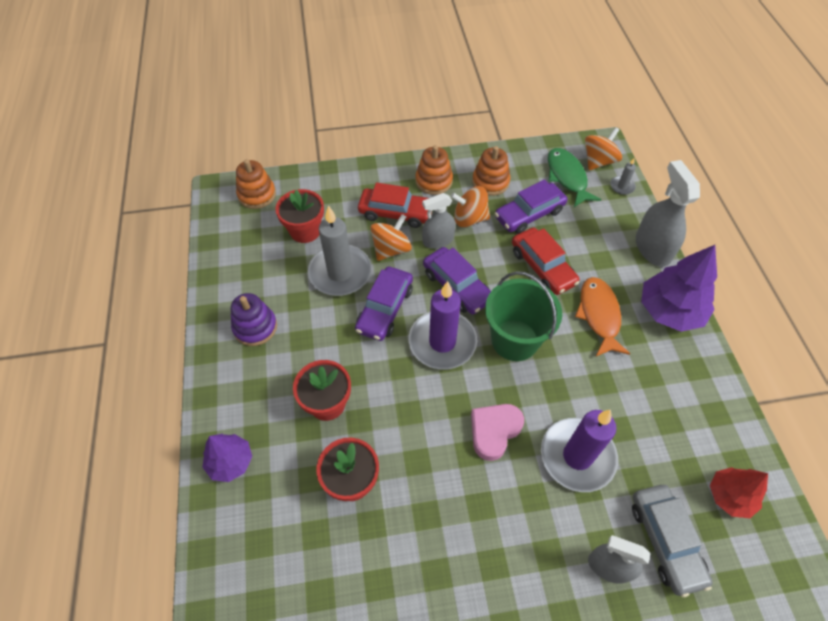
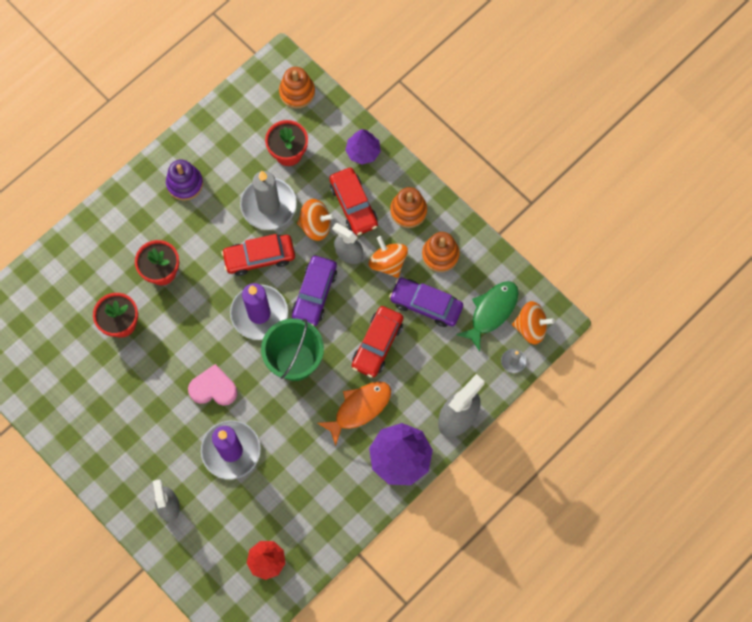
camera: 55 degrees right, 15 degrees up
(230, 462) = (85, 244): purple tree -> purple tree (363, 152)
(385, 309) = (259, 257): purple car -> red car
(665, 541) = (207, 532): grey car -> none

